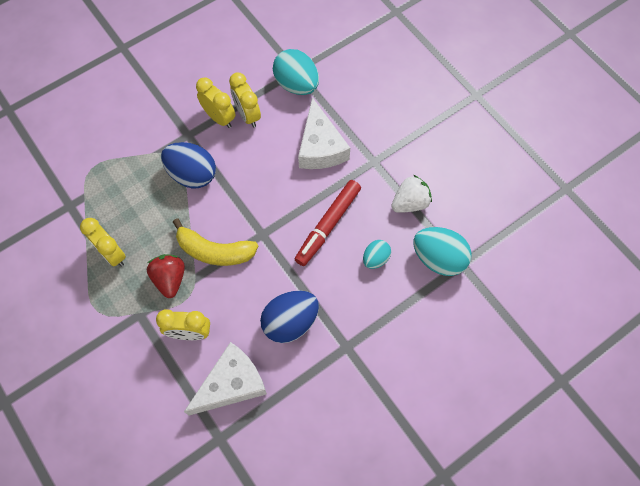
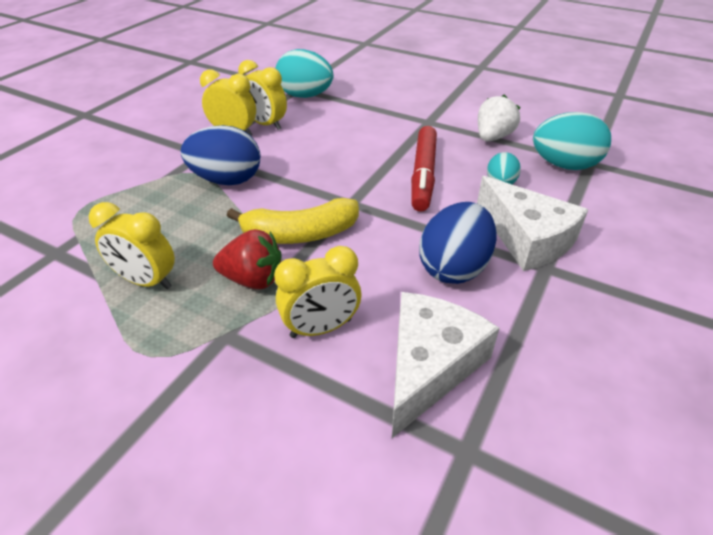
camera: 25 degrees left, 25 degrees down
(170, 279) = (253, 279): red strawberry -> red strawberry turned 135 degrees clockwise
(320, 147) = (364, 126): white cheese -> white cheese (526, 238)

